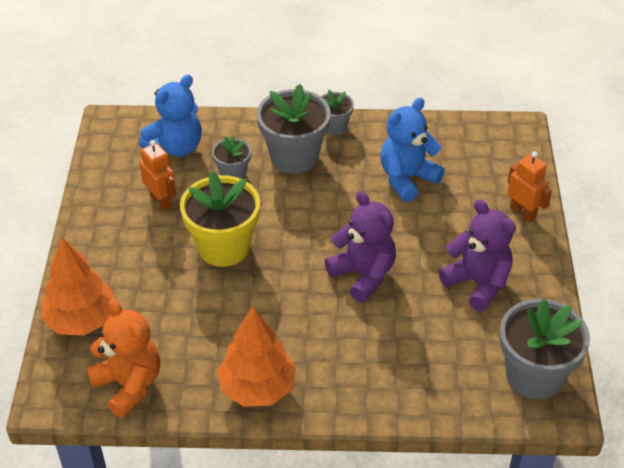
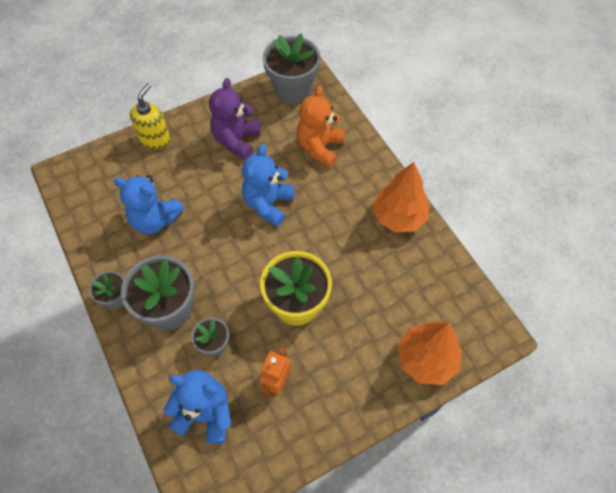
camera: 120 degrees left, 15 degrees up
(129, 385) = (451, 291): orange teddy bear -> orange teddy bear (319, 147)
(363, 275) = (268, 204): purple teddy bear -> blue teddy bear
(523, 213) = (155, 139): orange robot -> yellow soap dispenser

